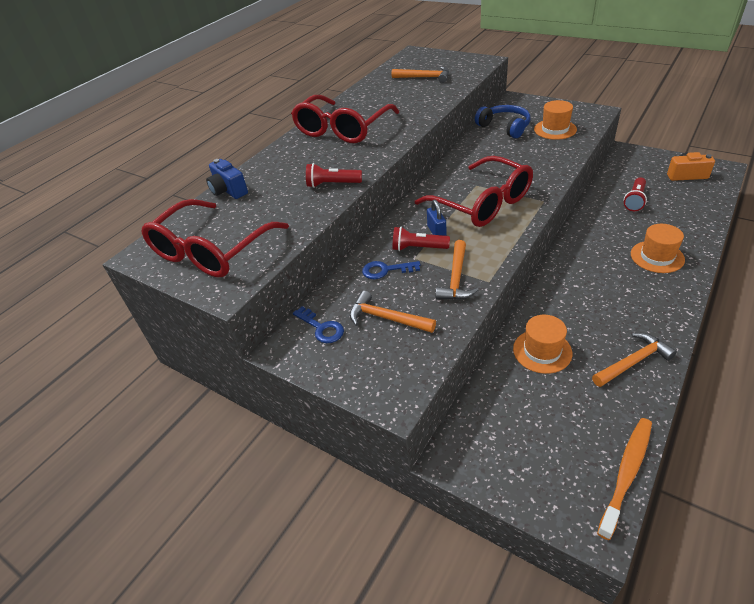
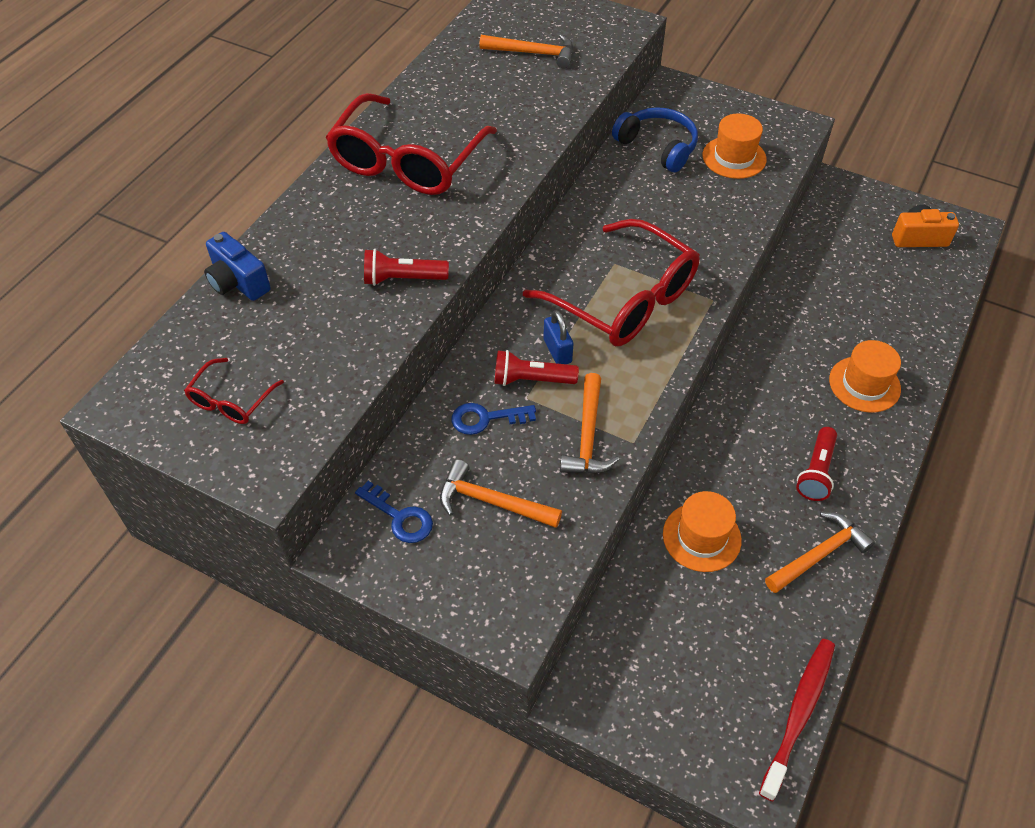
camera: 10 degrees left, 10 degrees up
(212, 250) = (231, 400): red glasses -> red glasses, size x0.46
(626, 473) = (799, 714): orange toothbrush -> red toothbrush
(634, 200) = (842, 281): red flashlight -> red flashlight (816, 472)

